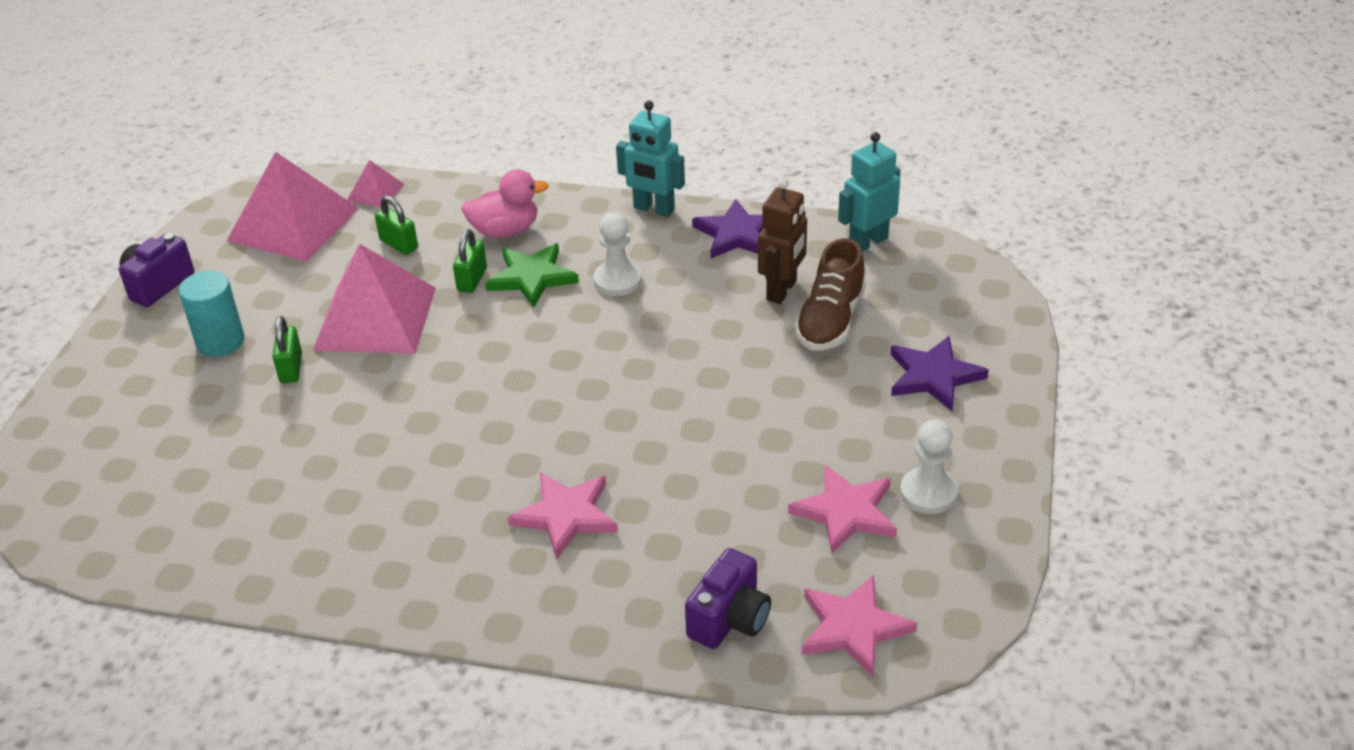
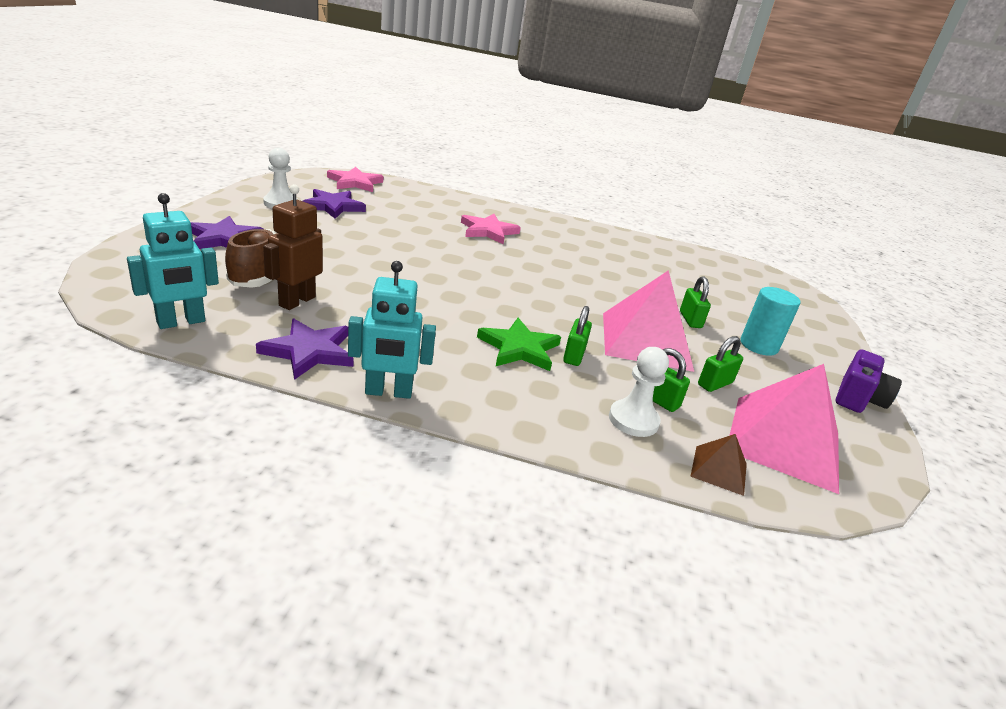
camera: 175 degrees right, 10 degrees down
(322, 273) = (715, 384): none -> green padlock
(375, 192) = (719, 470): pink pyramid -> brown pyramid
(505, 231) = (552, 395): pink duck -> none
(617, 281) = (441, 332): white pawn -> white pawn (633, 420)
(653, 209) = (388, 392): turquoise robot -> turquoise robot turned 150 degrees clockwise
(729, 619) = (411, 193): purple camera -> none
(845, 512) = (333, 206): pink star -> purple star

